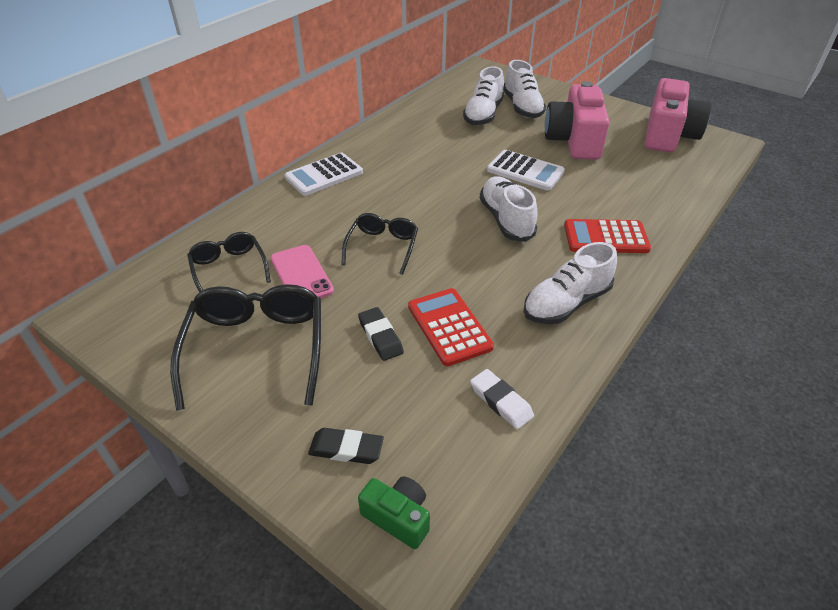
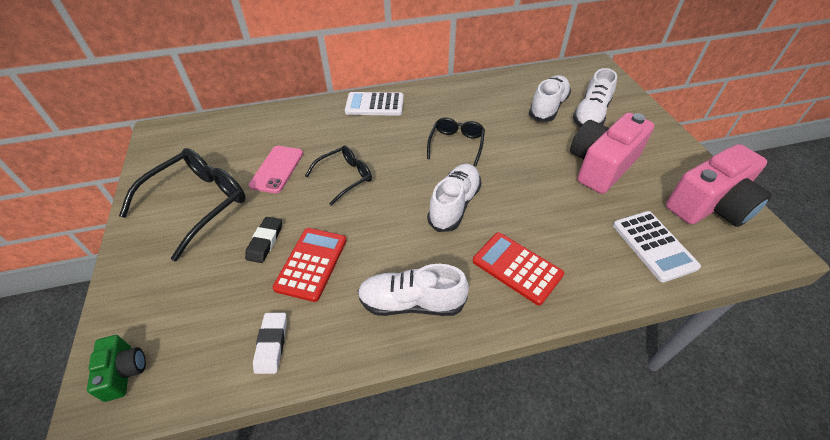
camera: 40 degrees right, 5 degrees up
(229, 269) = (247, 142): black glasses -> black glasses (456, 144)
(346, 449) = (157, 303): black eraser -> none
(483, 114) = (548, 107): white shoe -> white shoe turned 150 degrees clockwise
(525, 171) = (521, 172): white calculator -> white calculator (653, 246)

